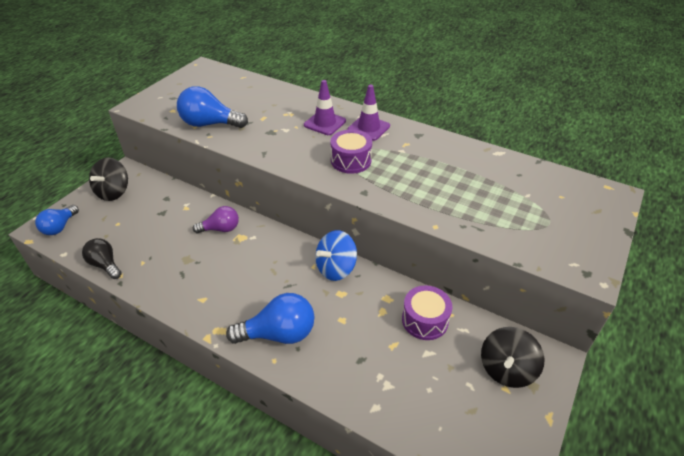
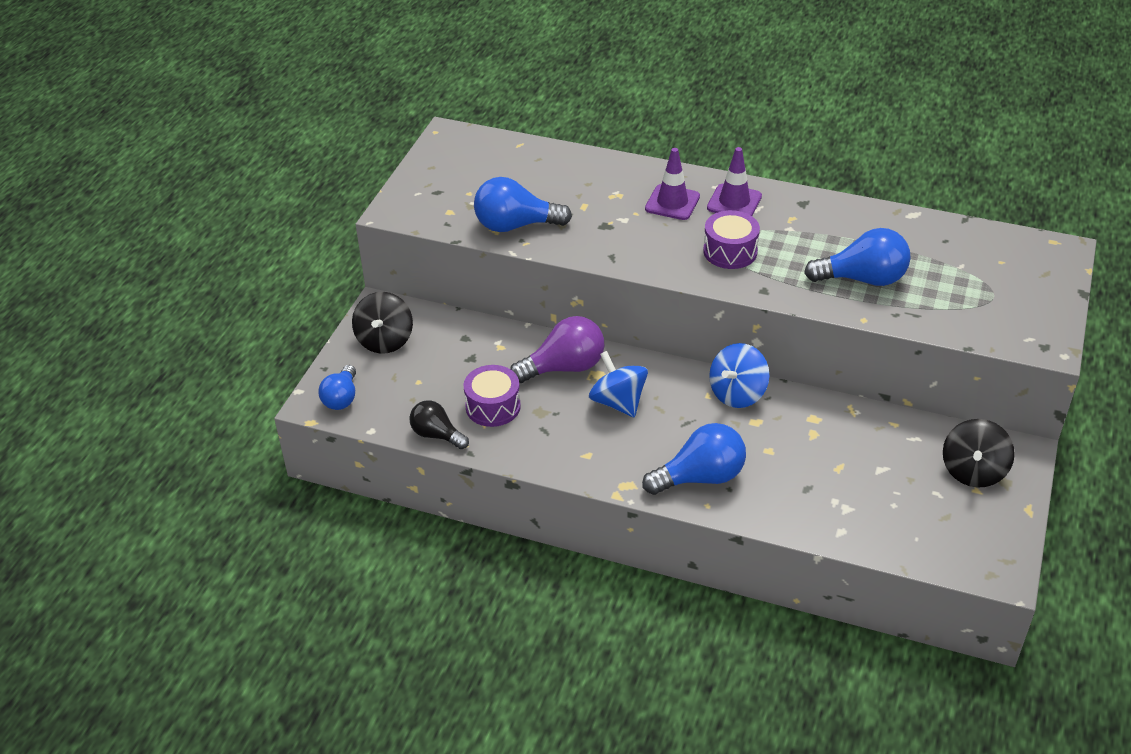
camera: 10 degrees left, 0 degrees up
(221, 229) = (564, 367): purple light bulb -> purple light bulb, size x1.56
(245, 261) = (618, 402): none -> blue spinning top
(425, 320) = (866, 435): purple drum -> purple drum (493, 406)
(445, 194) = (862, 279): none -> blue light bulb

